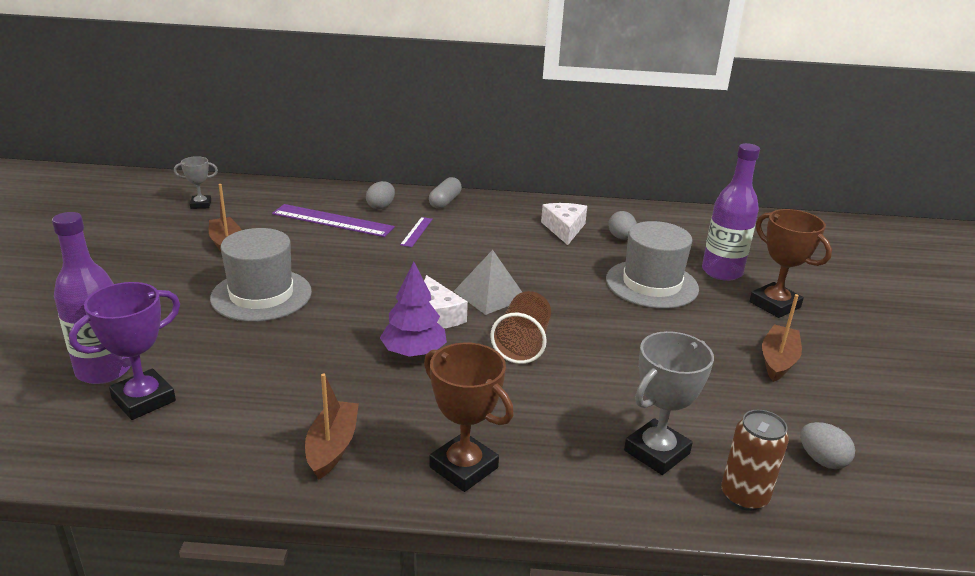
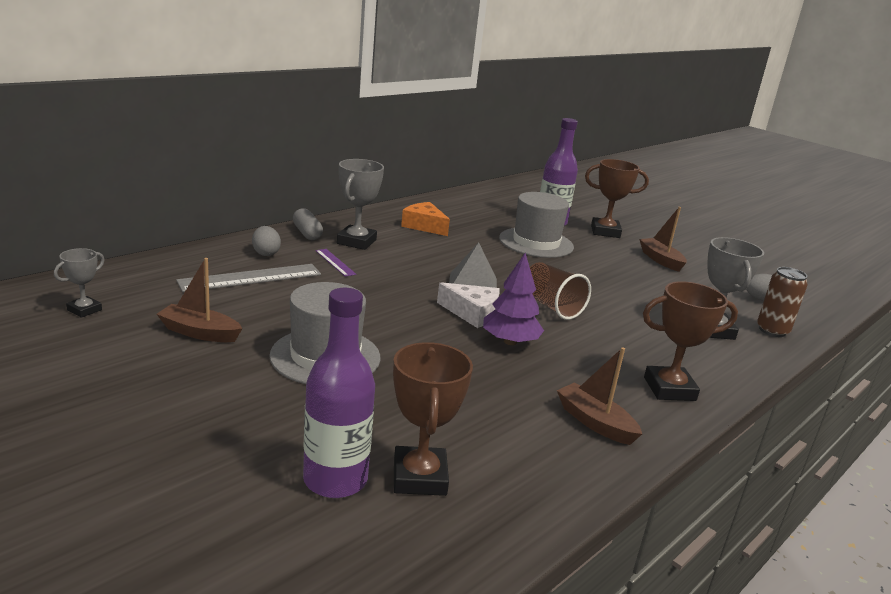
camera: 50 degrees left, 5 degrees down
(143, 400) = (419, 477): purple trophy -> brown trophy
(332, 221) = (250, 278): purple ruler -> grey ruler
(470, 222) = (356, 242): none -> grey trophy
(564, 229) = (424, 226): white cheese -> orange cheese
(621, 238) = (466, 220): grey egg -> none

